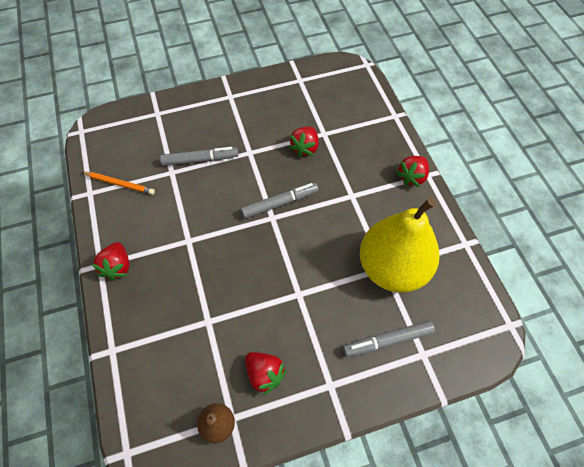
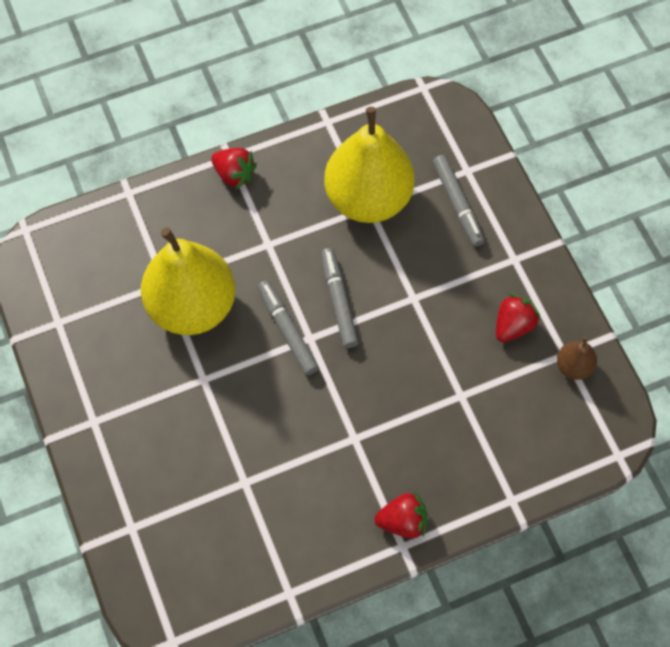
camera: 95 degrees left, 5 degrees up
(120, 184) = (271, 552): orange pencil -> none
(200, 160) = (220, 445): grey marker -> grey marker (338, 301)
(305, 148) = (192, 306): red strawberry -> yellow pear

